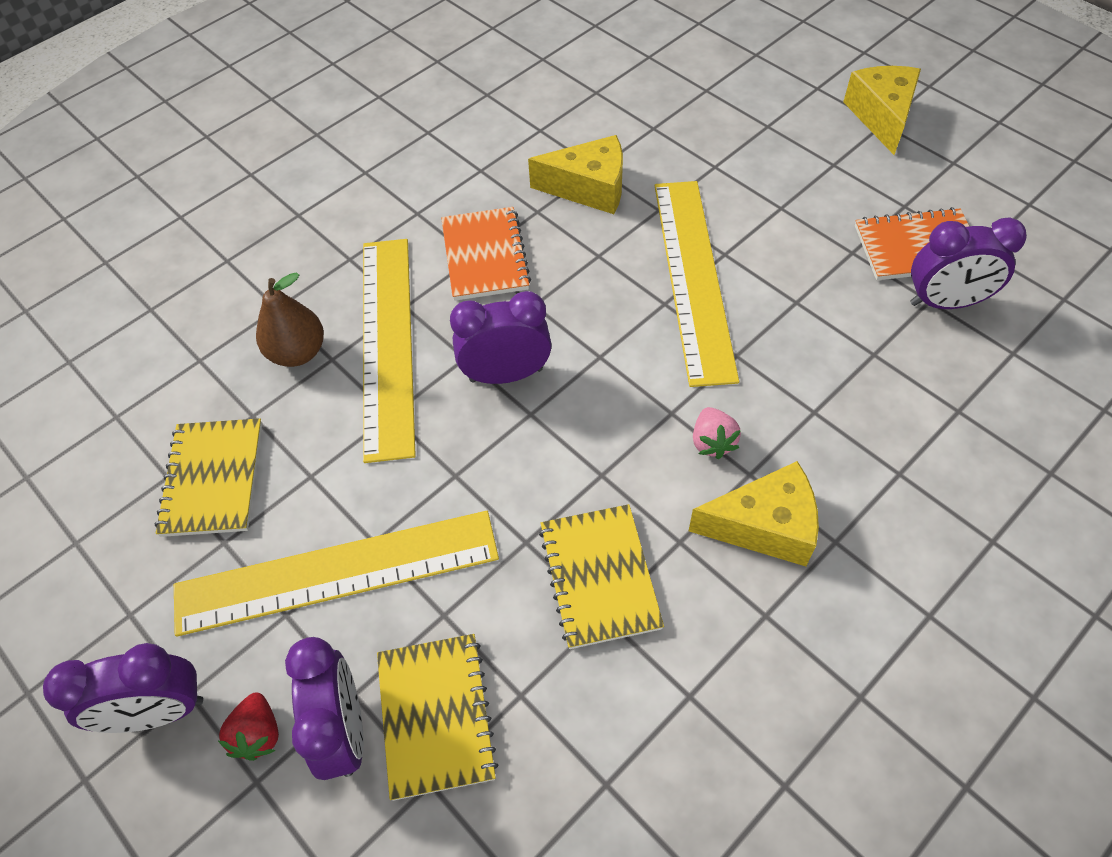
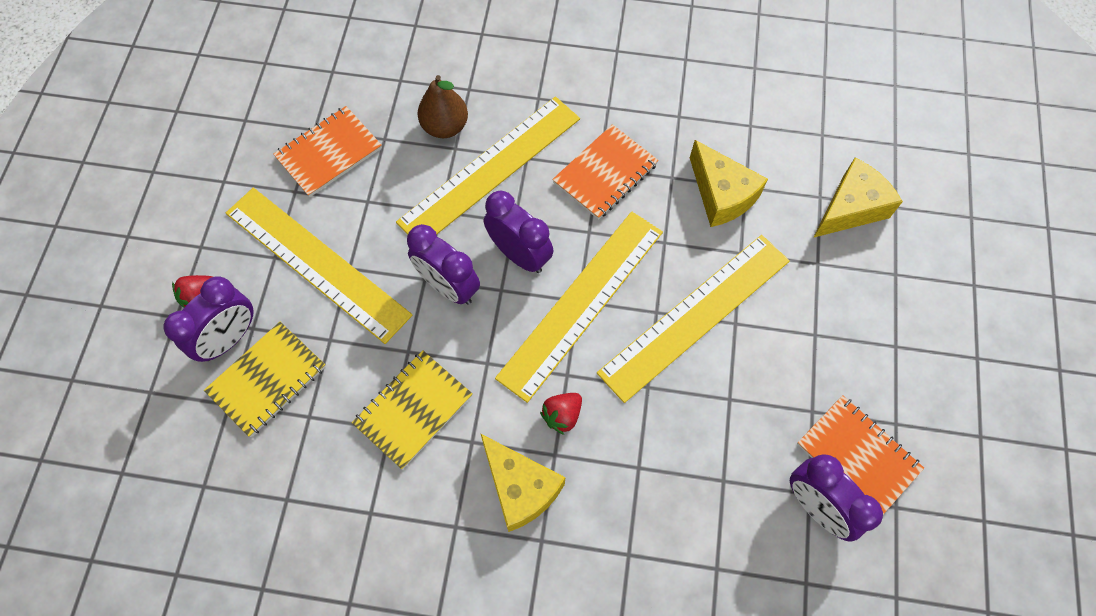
camera: 50 degrees right, 10 degrees up
(159, 711) = (182, 240): purple clock -> purple clock (448, 286)
(213, 479) = (329, 153): yellow notebook -> orange notebook
(605, 355) = (582, 303): none -> yellow ruler
(712, 442) = (562, 415): pink strawberry -> red strawberry
(881, 116) = (985, 352): yellow cheese -> yellow cheese (850, 208)

